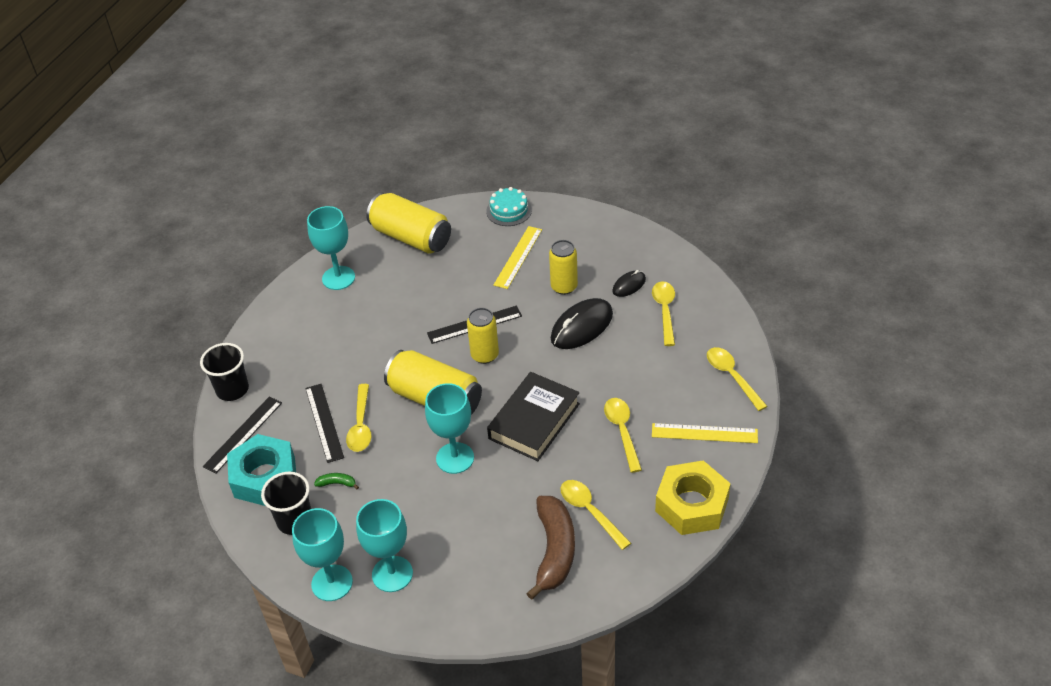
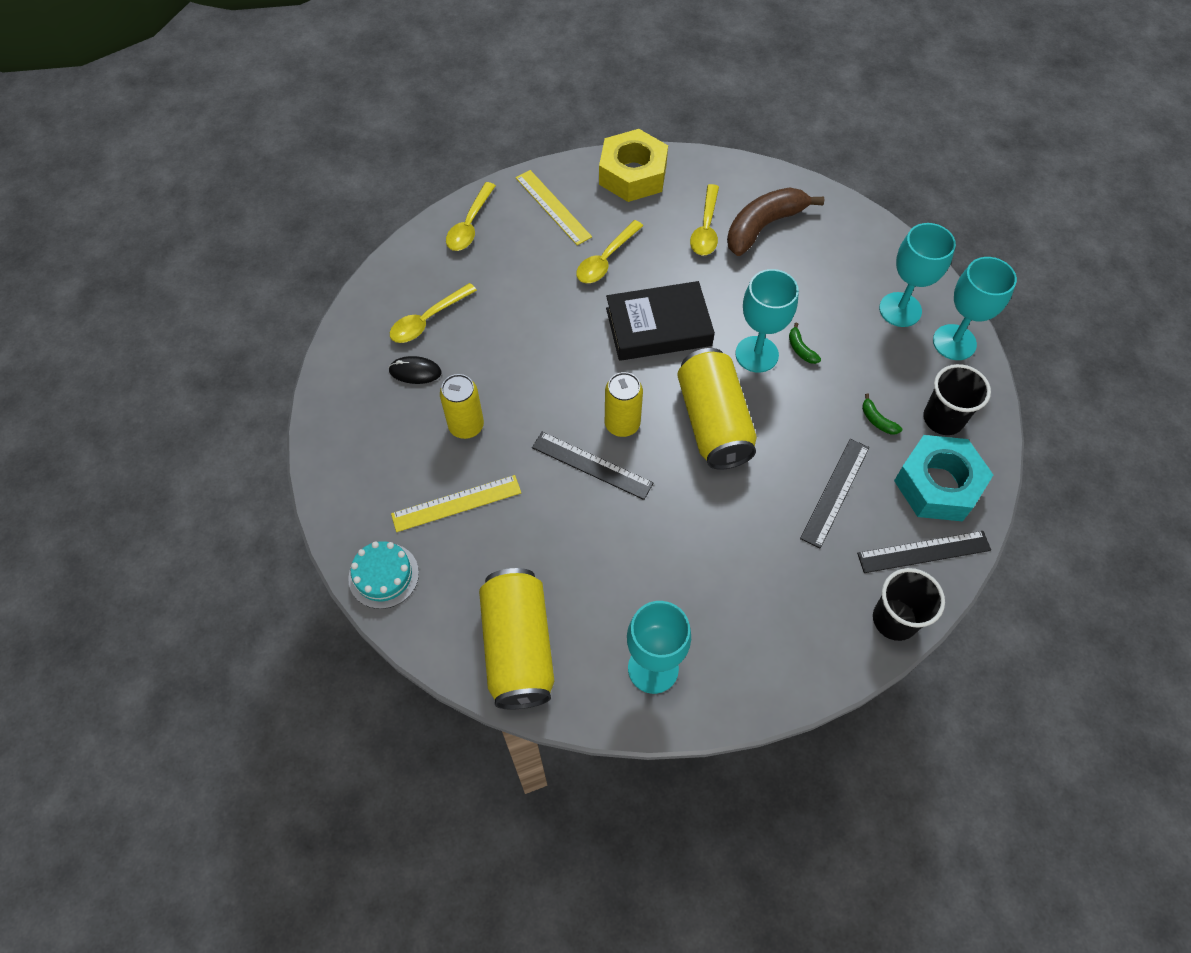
camera: 135 degrees left, 15 degrees up
(361, 425) = (804, 457): yellow spoon -> none
(431, 486) = (801, 349): none -> green banana
(582, 326) = (509, 371): black mouse -> none

